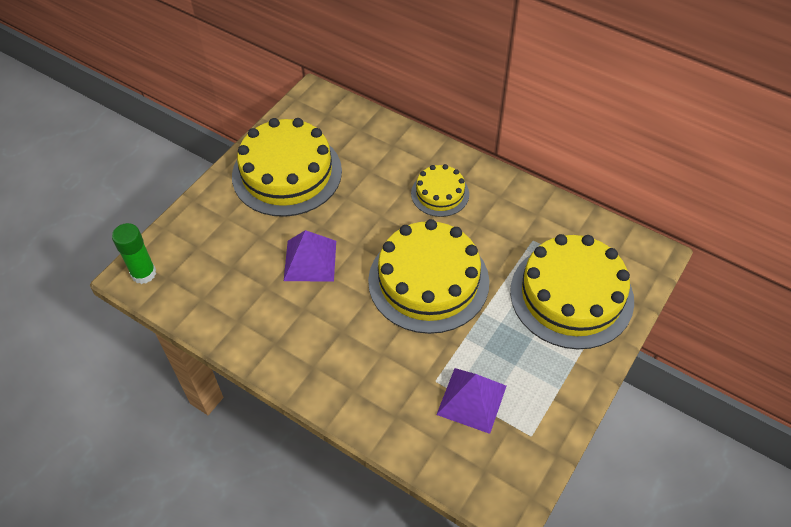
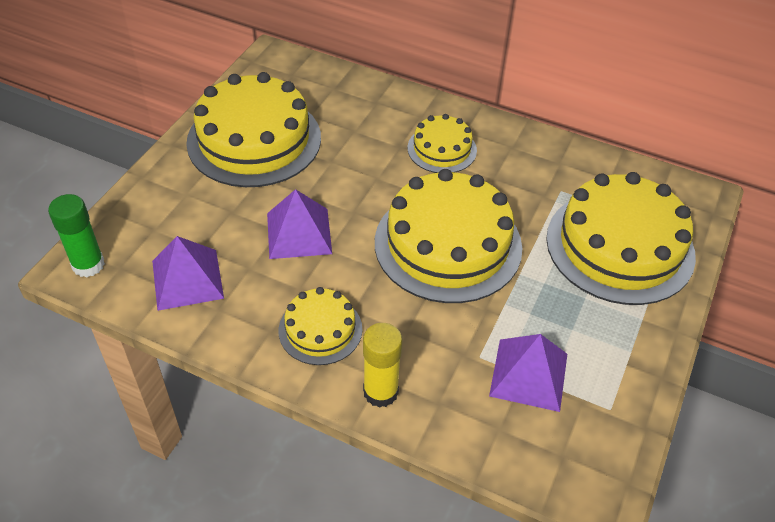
camera: 10 degrees left, 5 degrees down
(217, 292) = (187, 279): none -> purple pyramid
(314, 345) = (320, 329): none -> yellow cake
(352, 402) = (380, 392): none -> yellow glue stick

